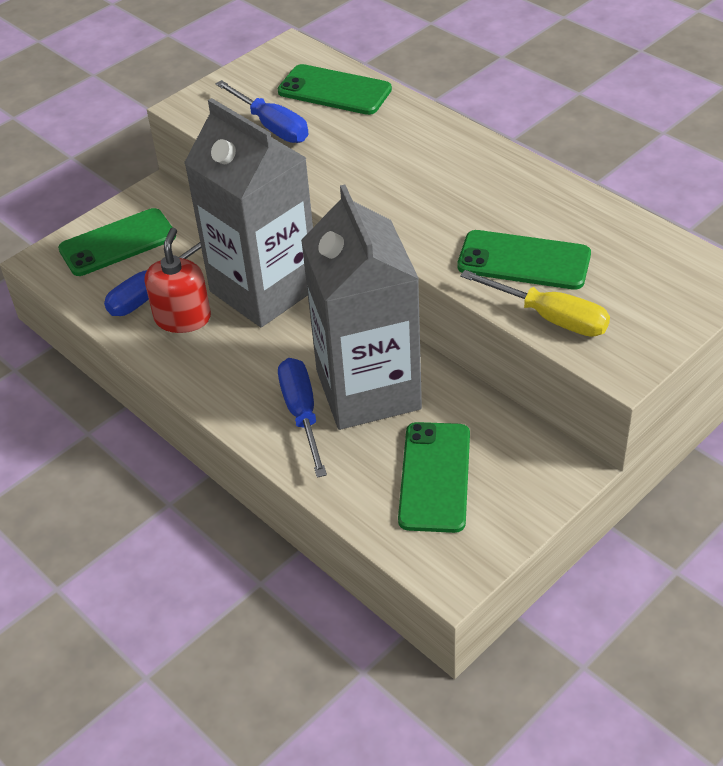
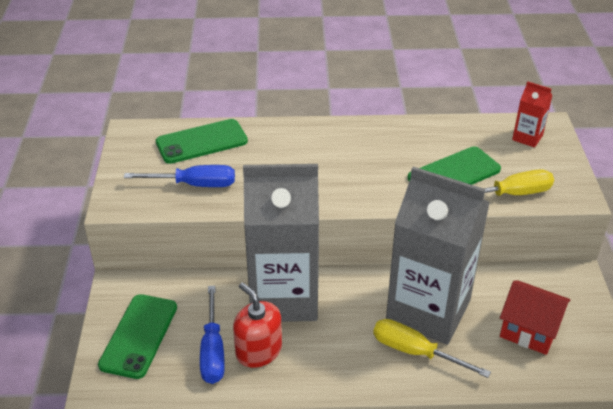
camera: 50 degrees left, 5 degrees down
(302, 414) = (415, 352): blue screwdriver -> yellow screwdriver
(434, 477) = (529, 330): green phone -> red house
(673, 275) = (527, 137): none -> red carton

